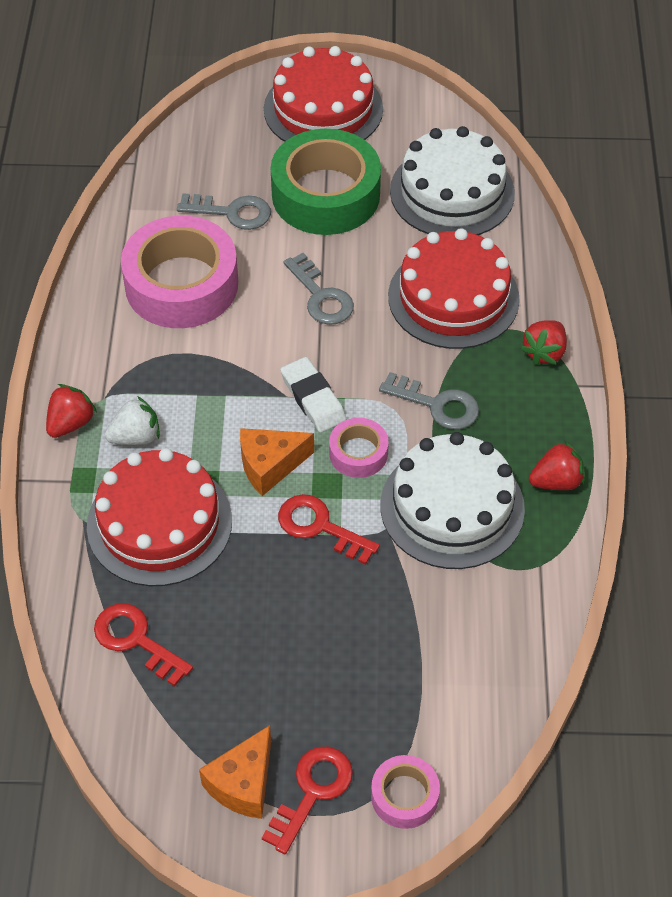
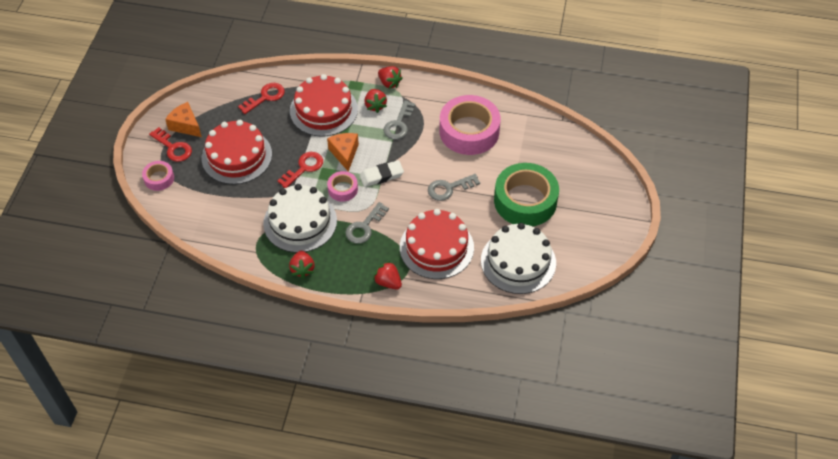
camera: 100 degrees right, 0 degrees up
(136, 437) = (375, 105): white strawberry -> red strawberry
(232, 212) = (517, 157): grey key -> grey key (399, 124)
(323, 109) = (596, 209): red cake -> red cake (237, 156)

